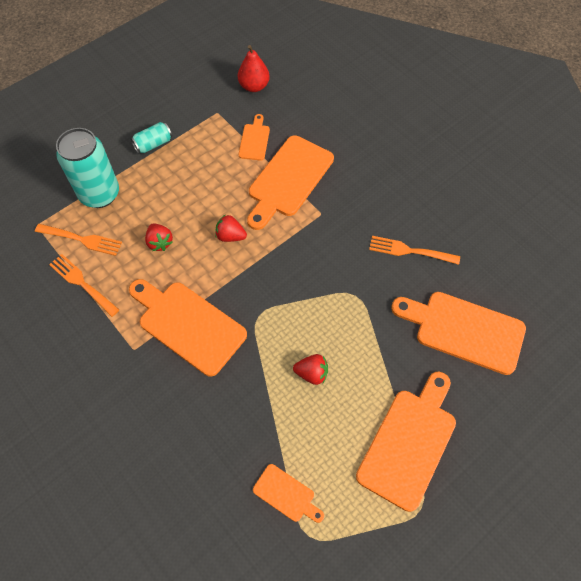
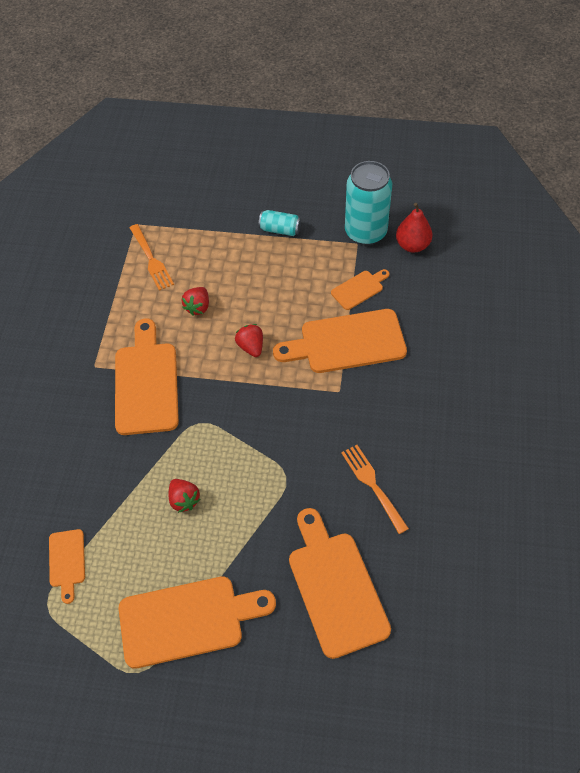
camera: 50 degrees right, 5 degrees down
(83, 283) = (116, 291): orange fork -> none
(100, 194) = (200, 236): turquoise can -> turquoise can (365, 232)

